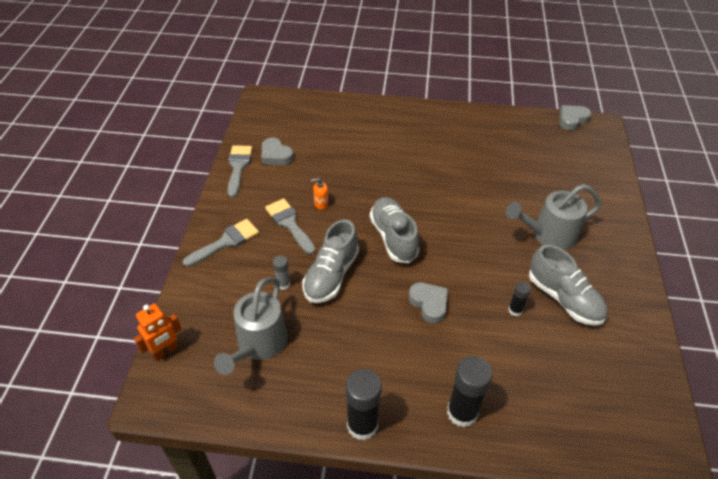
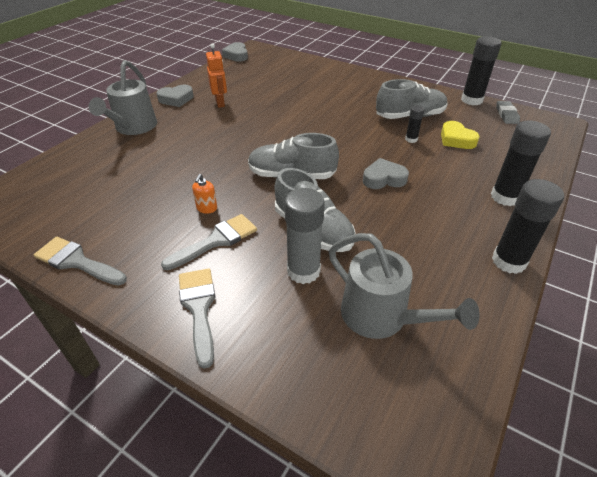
camera: 65 degrees left, 5 degrees down
(165, 351) = (352, 429): orange robot -> orange robot (220, 103)
(276, 155) = (95, 222): grey heart -> grey heart (176, 99)
(283, 284) = (303, 271): grey glue stick -> grey glue stick, size x1.94
(289, 224) = (216, 241): grey brush -> grey brush turned 150 degrees clockwise
(545, 351) = (456, 139): none -> yellow heart
(548, 235) = (344, 102): grey watering can -> grey watering can (133, 128)
(647, 397) = (506, 115): none -> grey eraser
(655, 353) = (471, 100): none -> black glue stick

